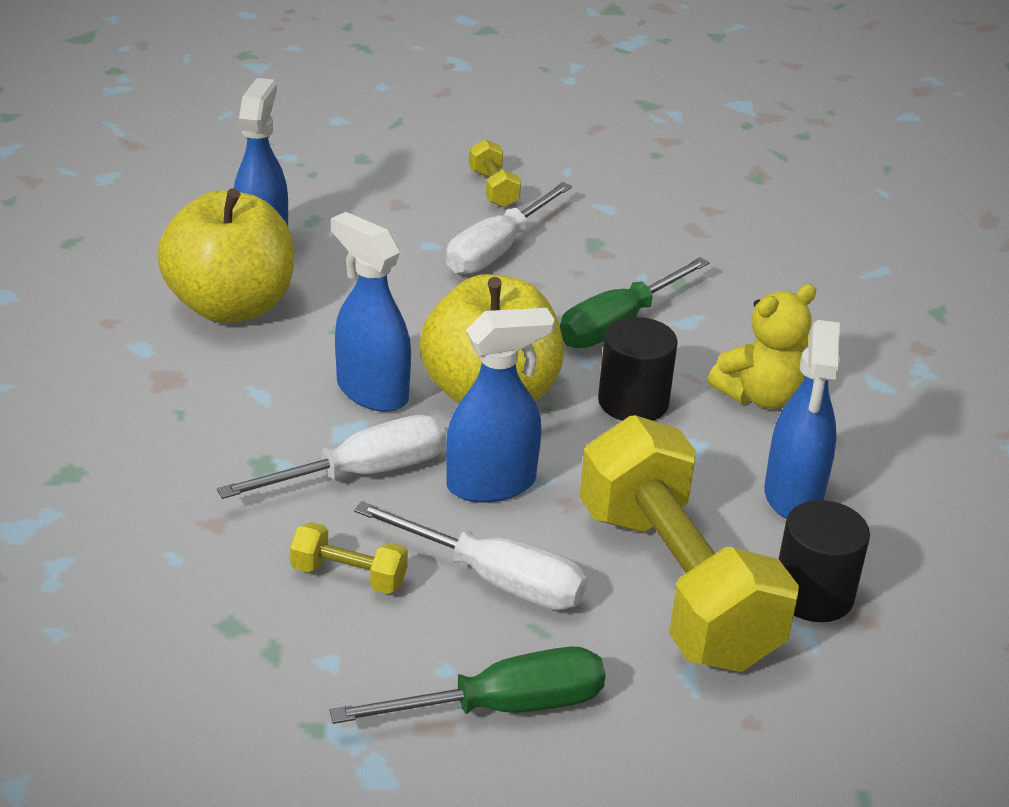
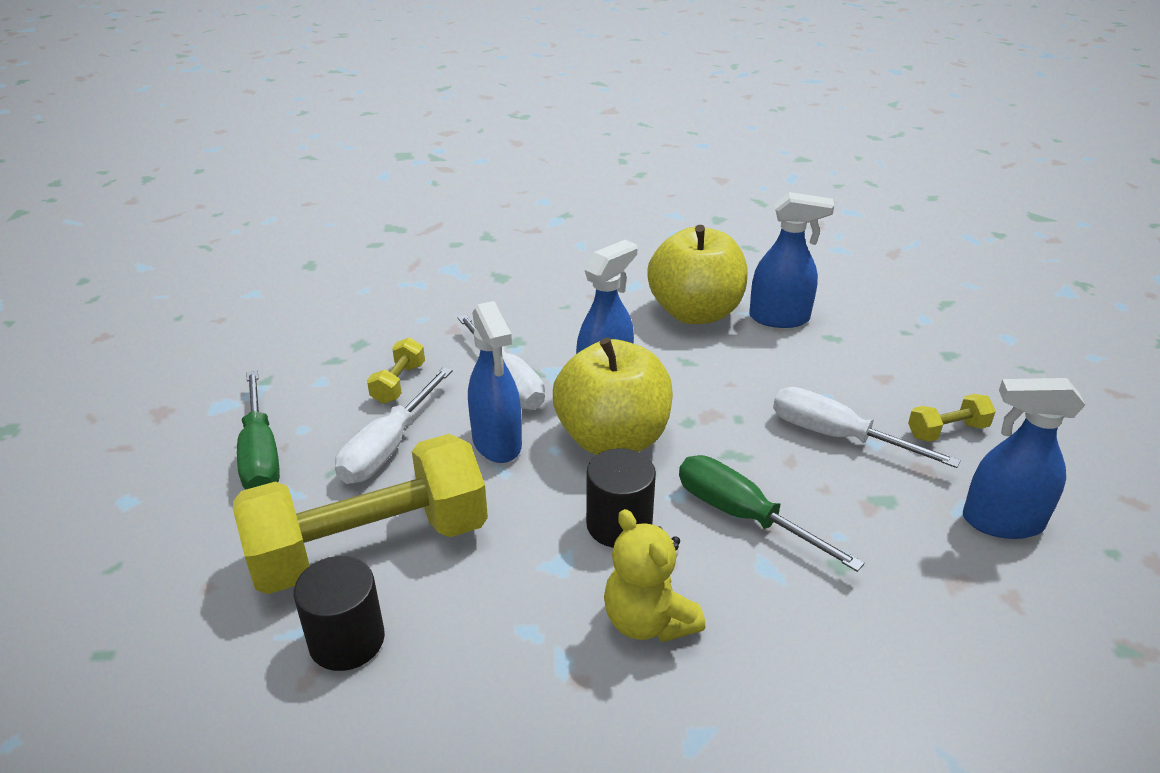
camera: 90 degrees right, 0 degrees up
(793, 495) = (489, 636): blue spray bottle -> blue spray bottle (1001, 522)

